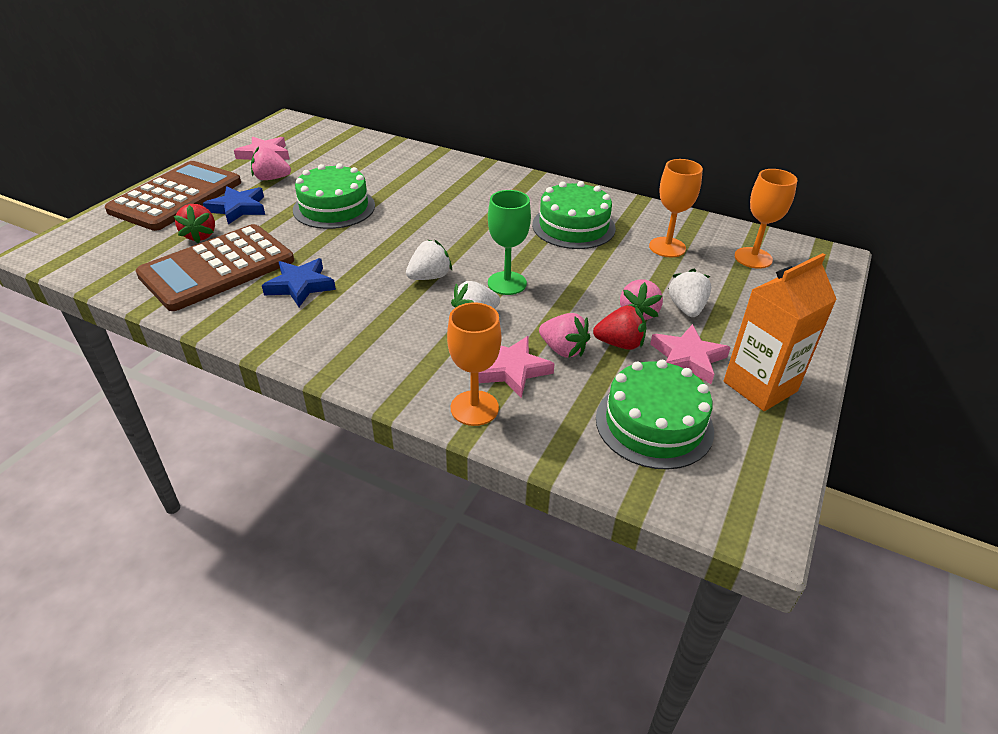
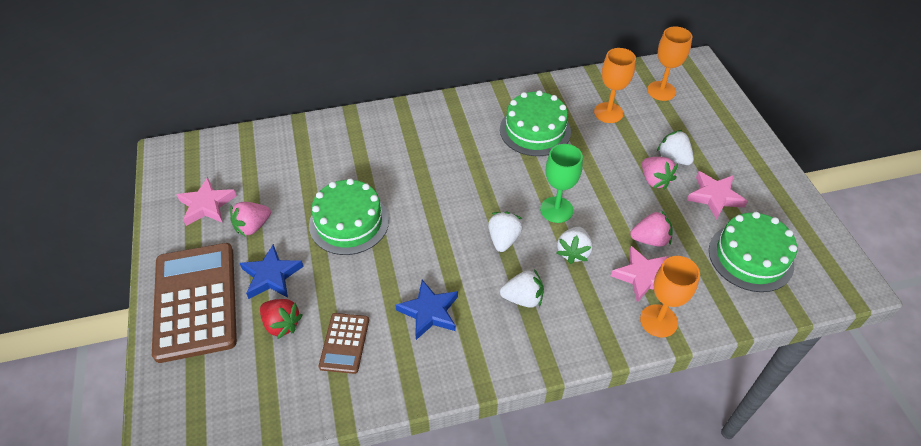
camera: 40 degrees left, 10 degrees up
(217, 268) = (344, 343): brown calculator -> brown calculator, size x0.49
(382, 320) = (523, 298): none -> white strawberry
(620, 344) = (672, 212): red strawberry -> none
(760, 386) = (765, 191): orange carton -> none

